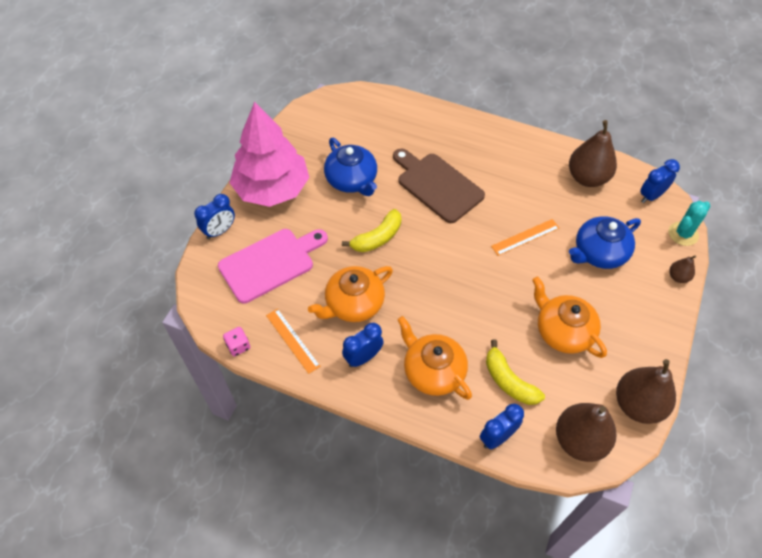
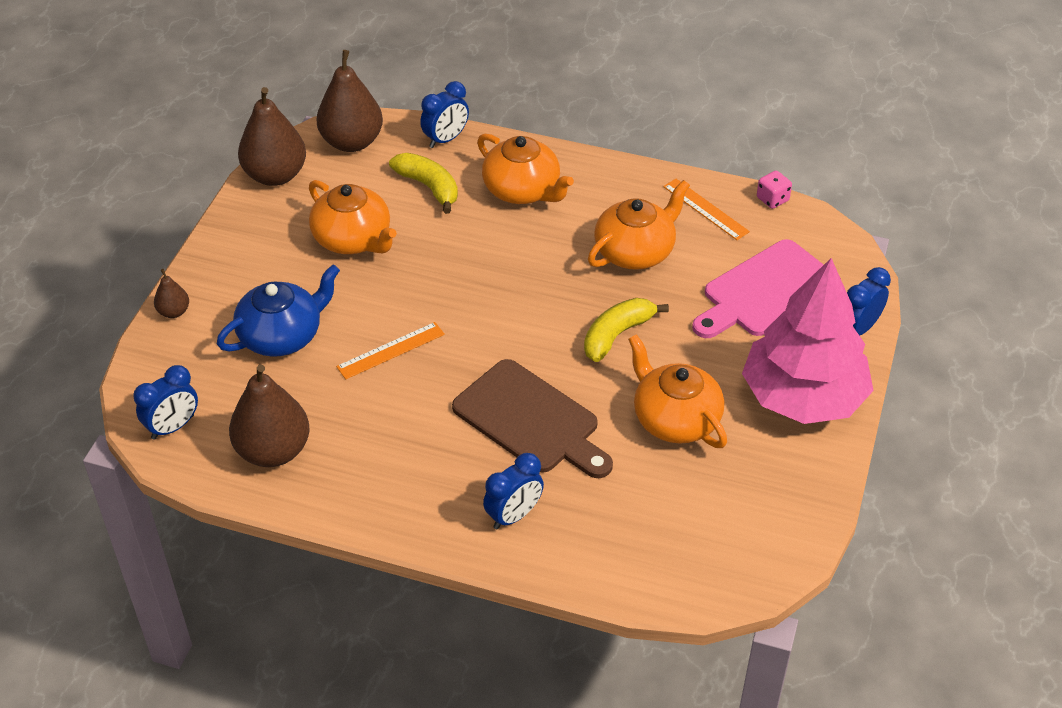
camera: 175 degrees right, 10 degrees down
(352, 180) = (675, 419): blue teapot -> orange teapot
(363, 357) = (611, 198): blue clock -> blue clock (514, 515)
(683, 234) = (143, 371): turquoise cactus -> none

